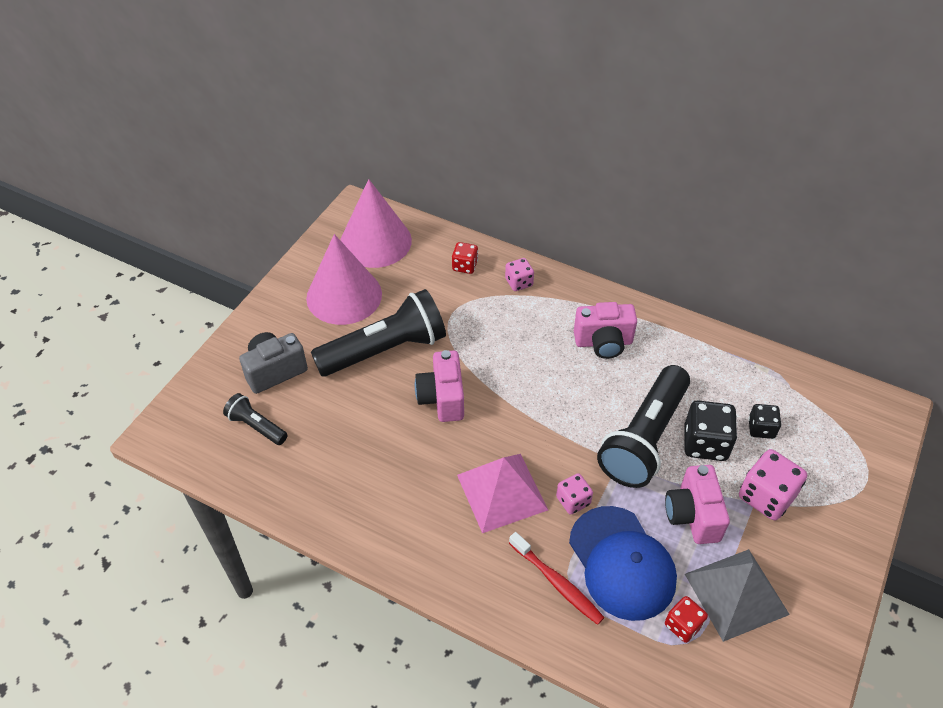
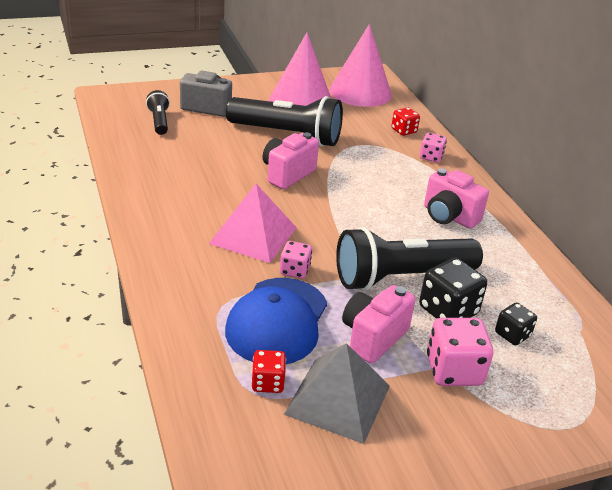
camera: 40 degrees right, 15 degrees down
(557, 583) = (216, 298): red toothbrush -> none

